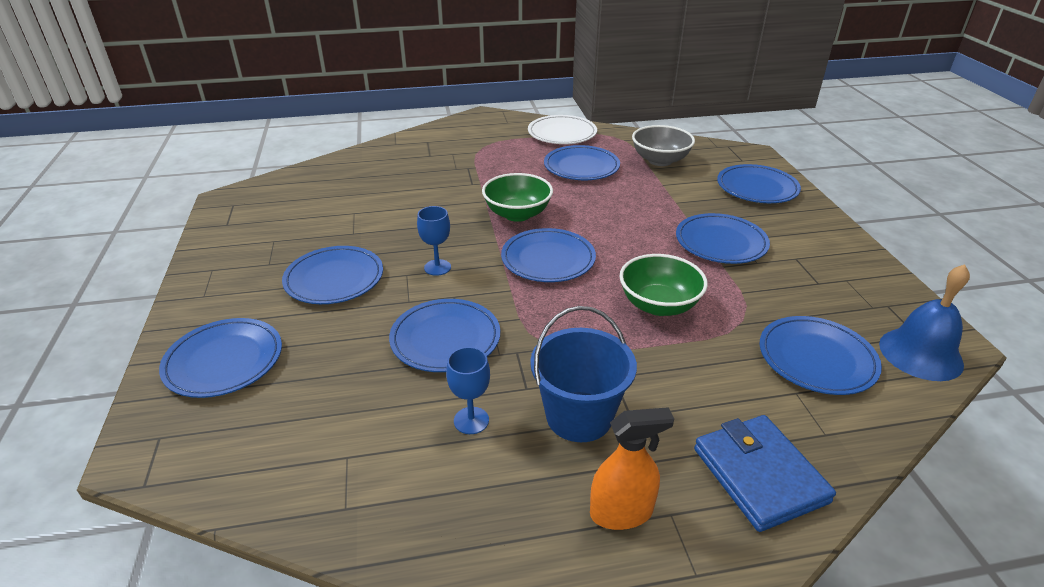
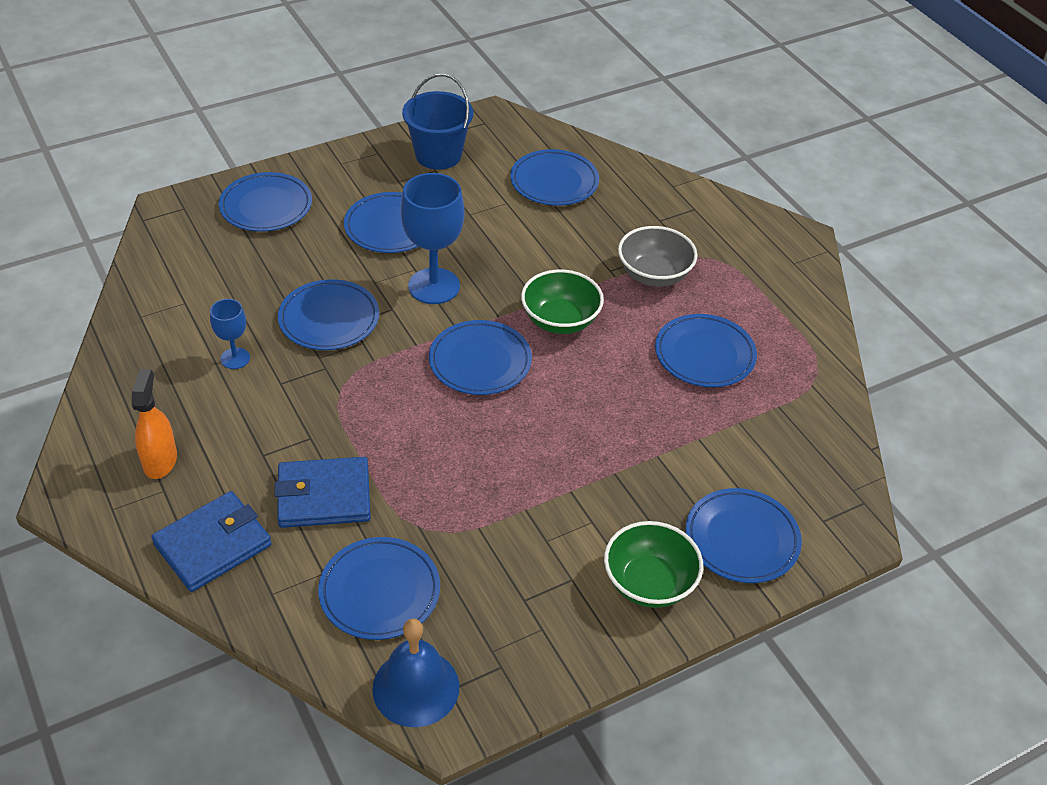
camera: 70 degrees right, 10 degrees up
(437, 267) = (434, 286): blue goblet -> blue goblet, size x1.89
(562, 133) = (792, 320): white plate -> none
(579, 416) = (255, 422): blue bucket -> blue bucket (438, 155)
(621, 512) = (160, 461): orange spray bottle -> orange spray bottle turned 150 degrees counterclockwise
(659, 305) = (429, 459): green bowl -> green bowl (649, 583)
(660, 160) = (768, 429): grey bowl -> grey bowl (654, 275)
(696, 378) = (324, 496): none -> blue wallet
(721, 242) = (577, 505): blue plate -> blue plate (554, 182)

